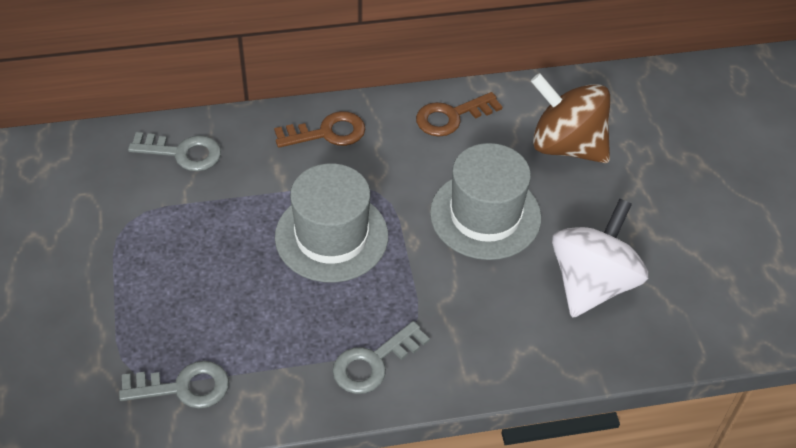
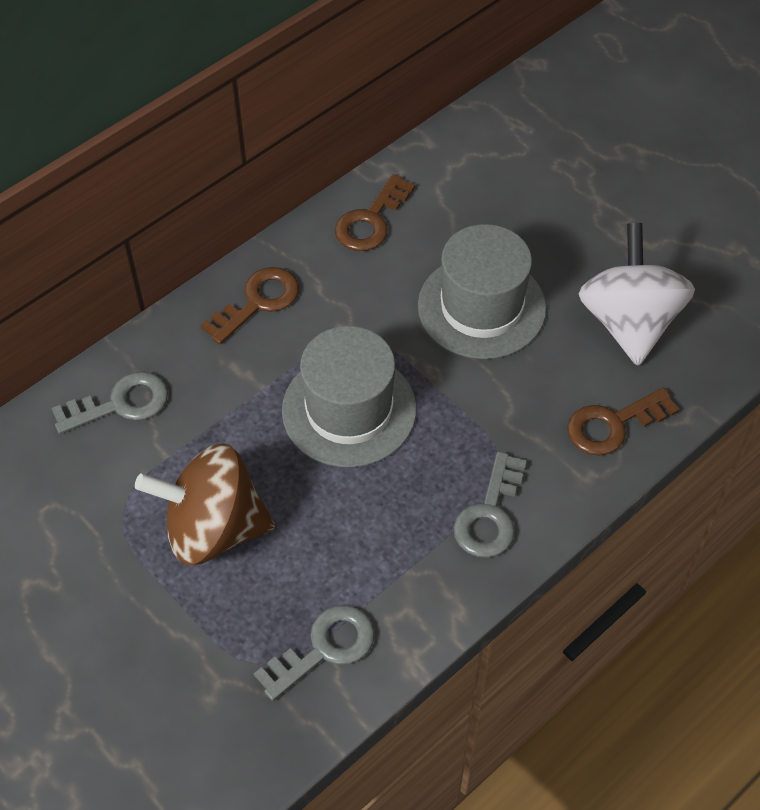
camera: 30 degrees left, 5 degrees up
(518, 350) = (612, 425): none -> brown key
(566, 145) = (504, 194): brown spinning top -> brown spinning top (213, 528)

